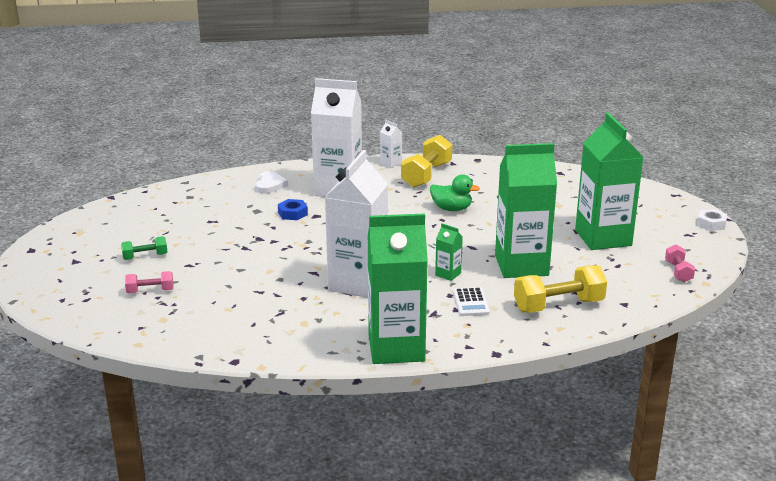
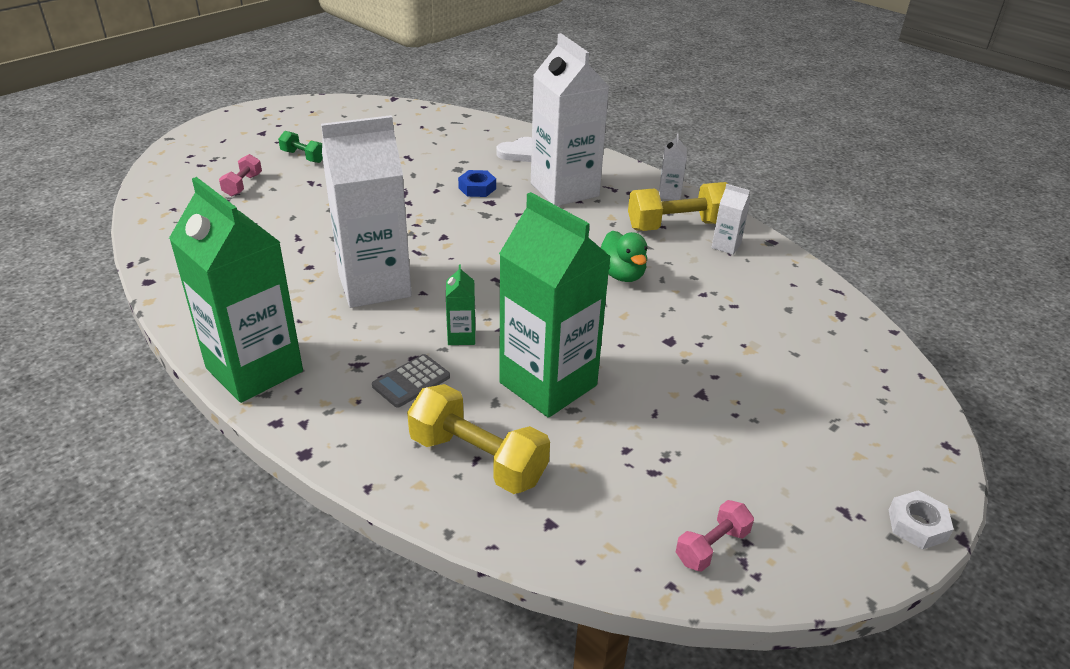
camera: 50 degrees right, 10 degrees up
(150, 291) = (243, 185): pink dumbbell -> pink dumbbell turned 60 degrees clockwise
(464, 172) = (726, 246): none -> white carton
(471, 302) = (411, 381): white calculator -> grey calculator
(603, 238) = (714, 426): green carton -> none

